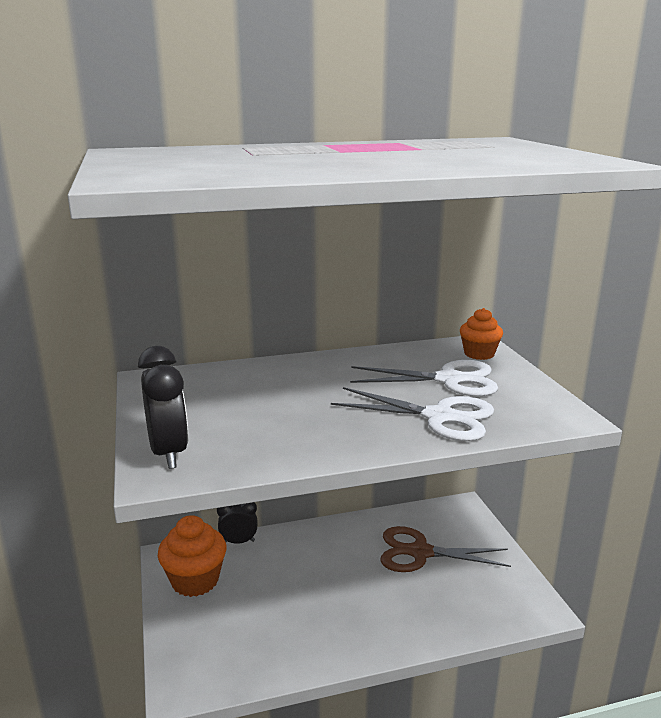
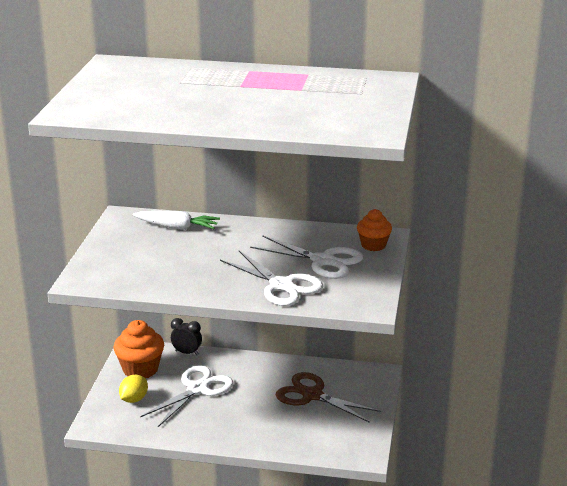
camera: 25 degrees right, 5 degrees up
(168, 453) = (96, 269): black clock -> none
(213, 626) = (134, 399): none -> yellow lemon
(234, 379) = (177, 227): none -> white carrot
(284, 585) = (197, 389): none -> white scissors

